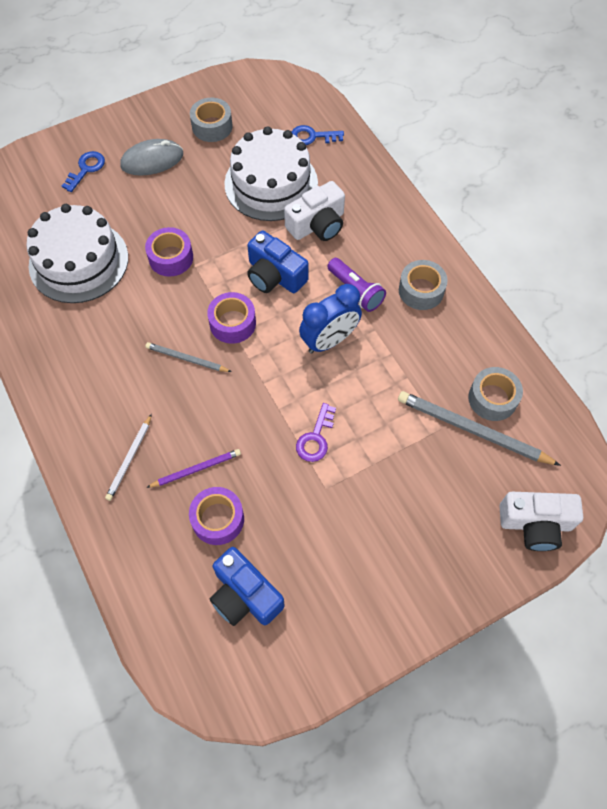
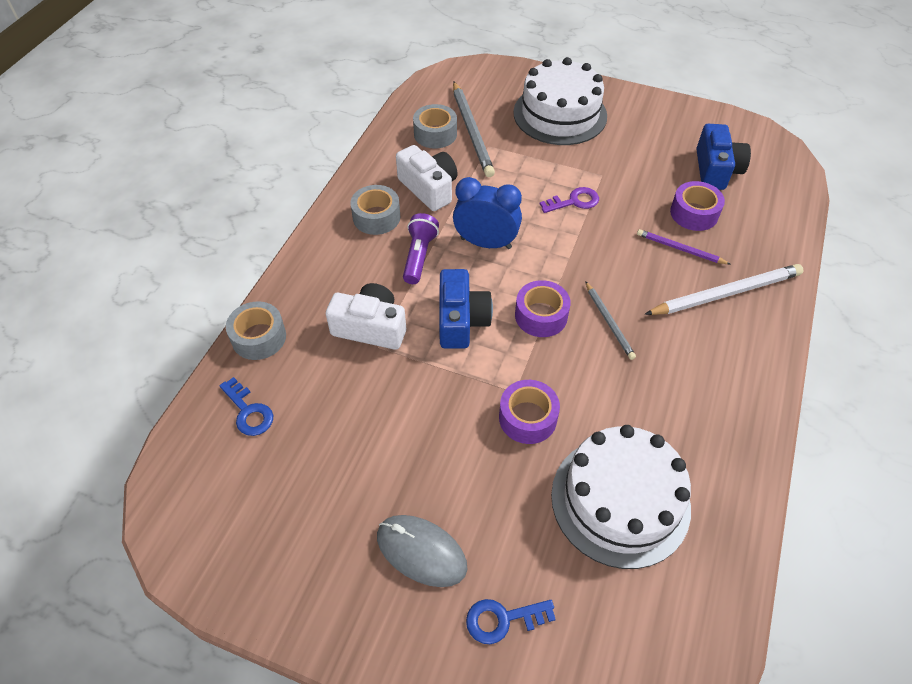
camera: 130 degrees left, 10 degrees down
(130, 459) = (726, 293): white pencil -> white pencil, size x1.77
(212, 126) = (312, 528): grey tape -> grey tape (259, 337)
(271, 183) = (351, 402): white cake -> white cake (560, 114)
(535, 524) = (505, 78): white camera -> white camera (429, 188)

